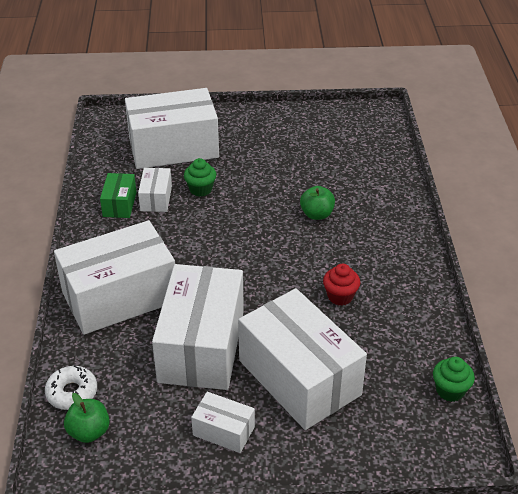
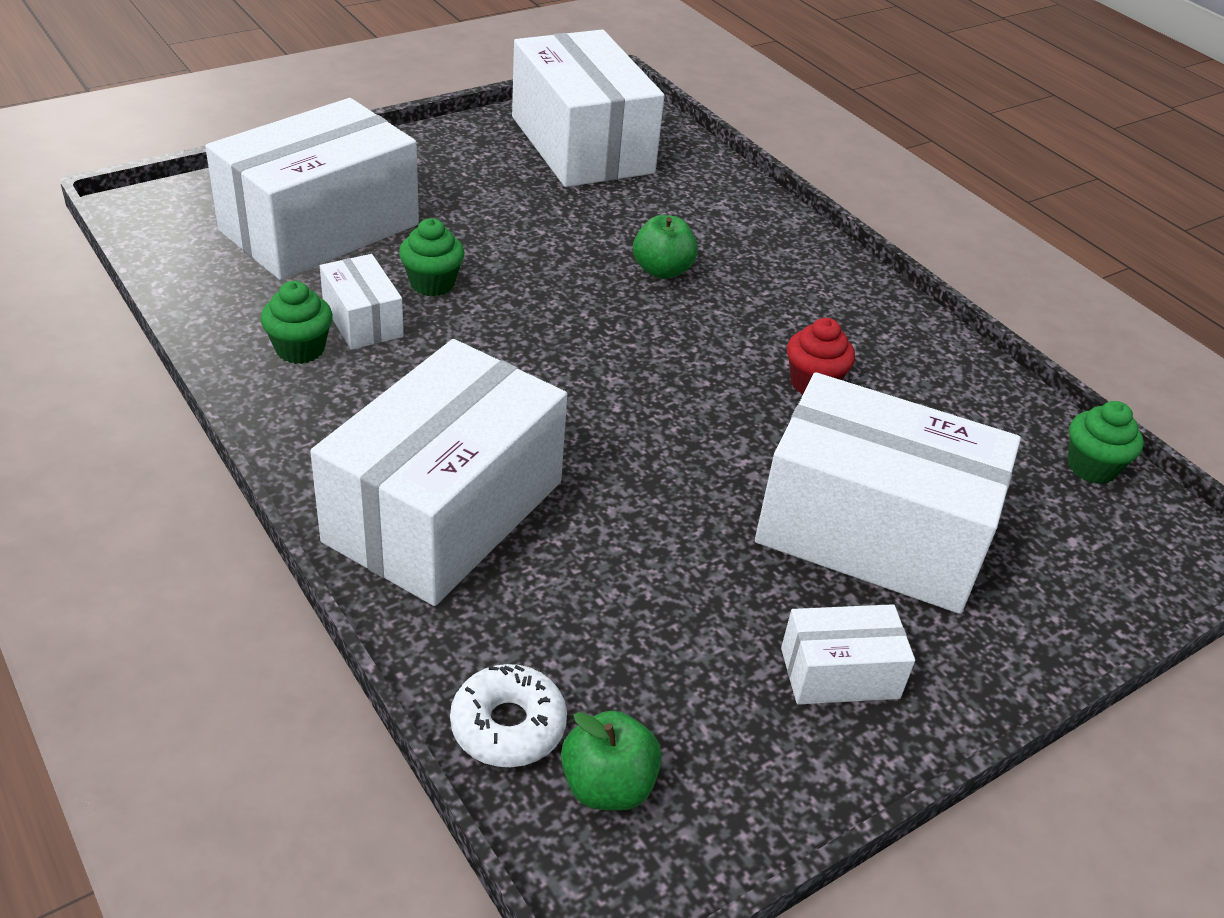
camera: 35 degrees left, 0 degrees up
(119, 204) = (300, 349): green box -> green cupcake
(201, 346) = (670, 543): white box -> white box (581, 145)

